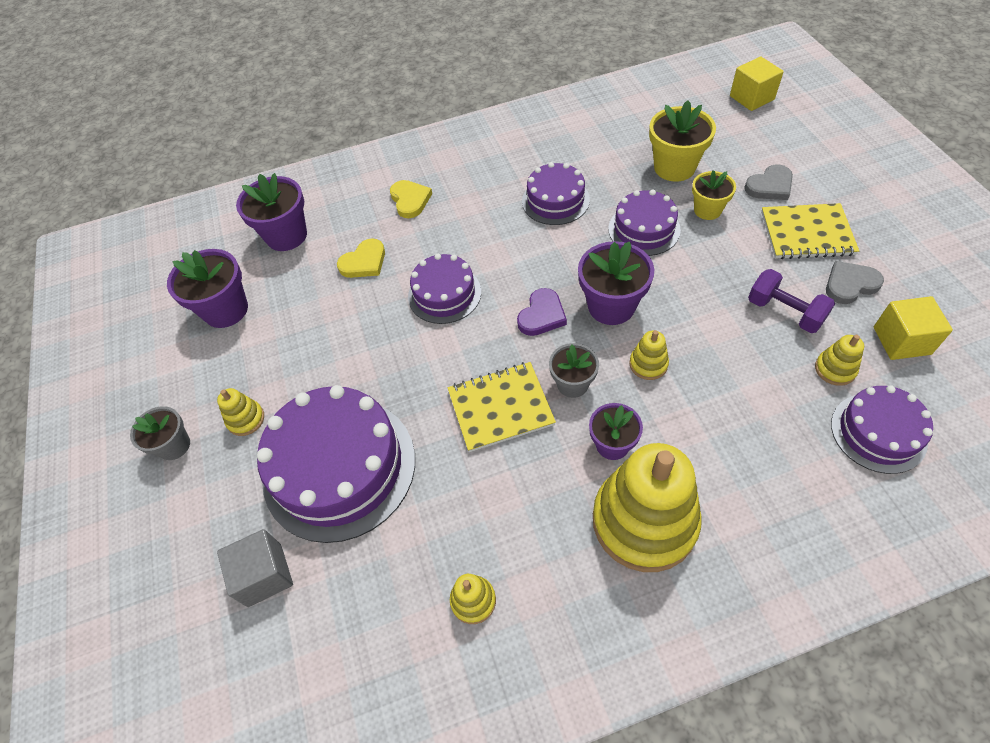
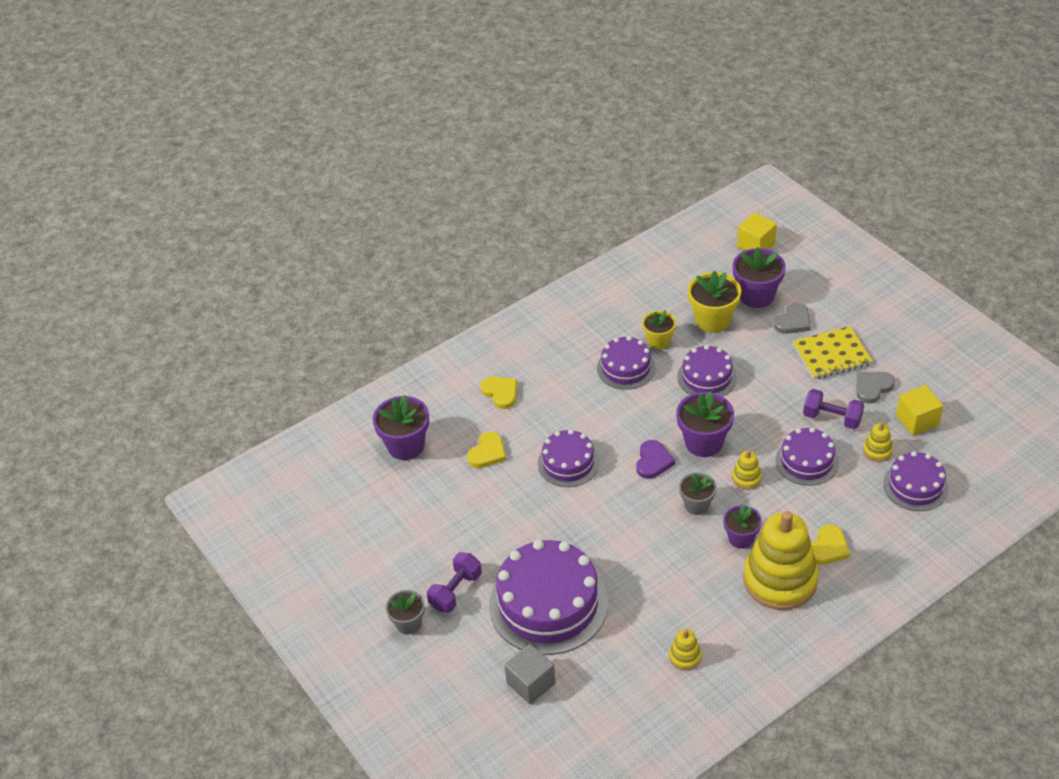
camera: 20 degrees left, 10 degrees down
(226, 310) = (388, 517): purple flower pot -> purple flower pot (756, 296)
(246, 419) = (456, 591): yellow stacking toy -> purple dumbbell
(500, 407) = (650, 534): yellow notebook -> none
(707, 210) = (751, 351): yellow flower pot -> yellow flower pot (658, 341)
(726, 491) = (828, 548): none -> yellow heart
(734, 360) = (807, 461): none -> purple cake

